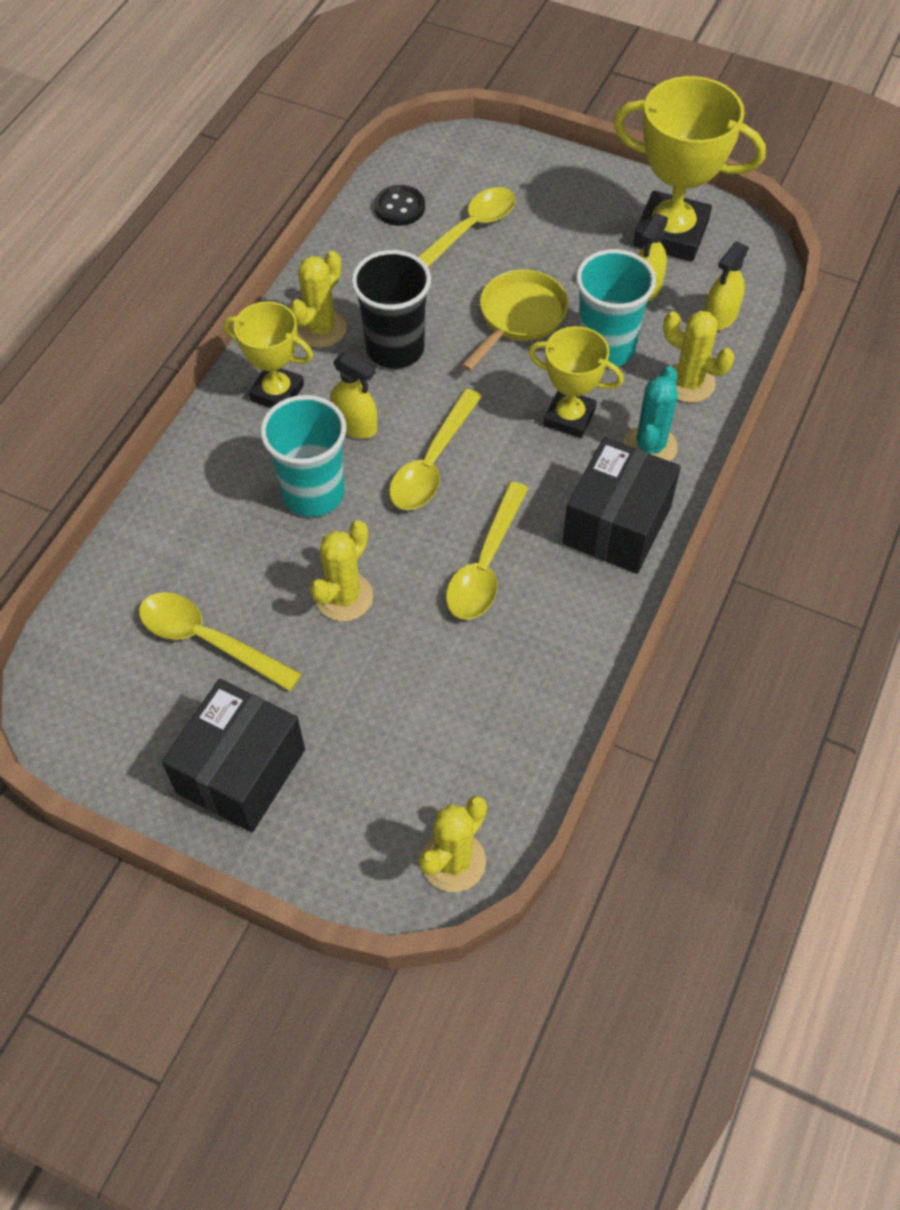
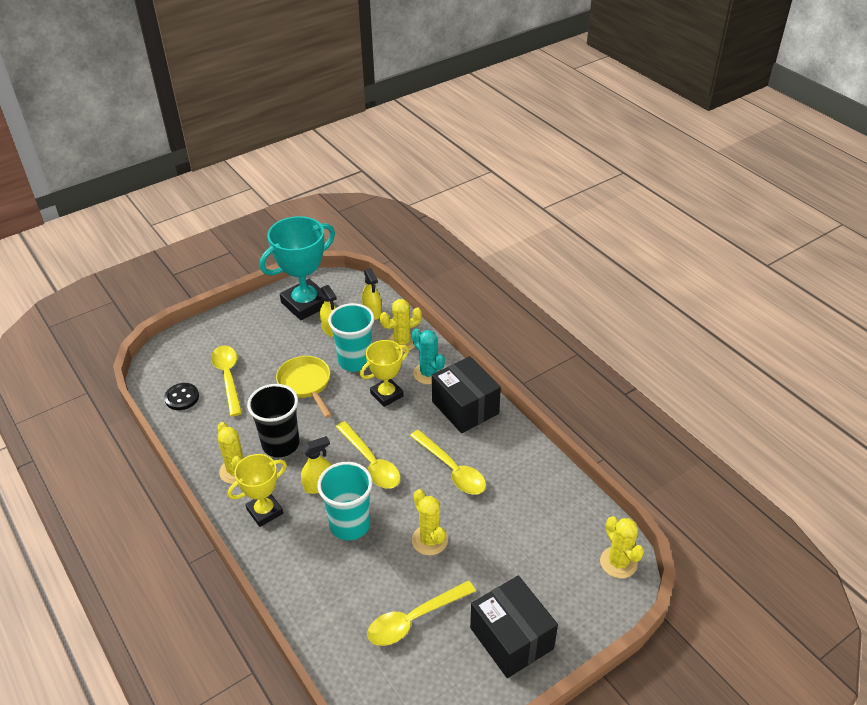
camera: 60 degrees left, 15 degrees down
(671, 234) = (305, 304): yellow trophy -> turquoise trophy

